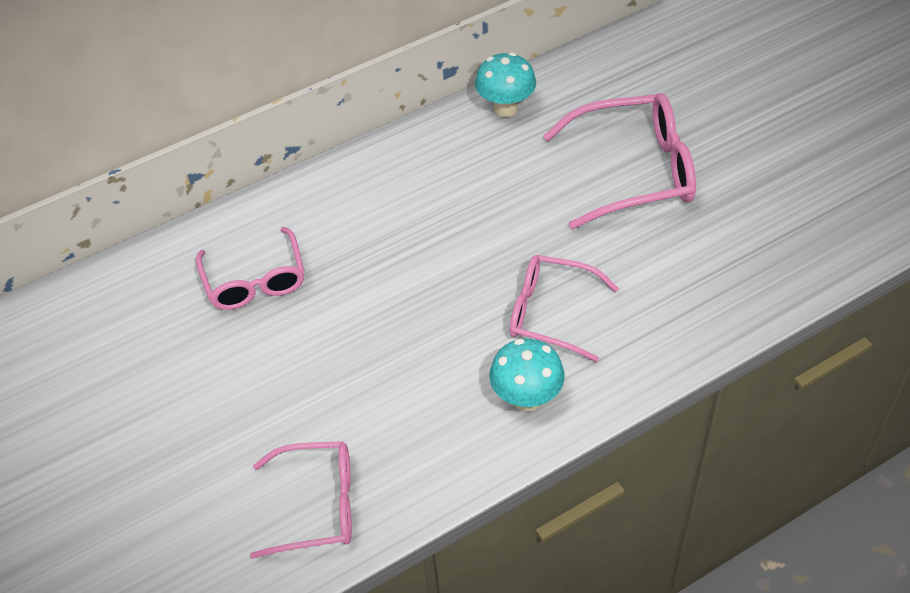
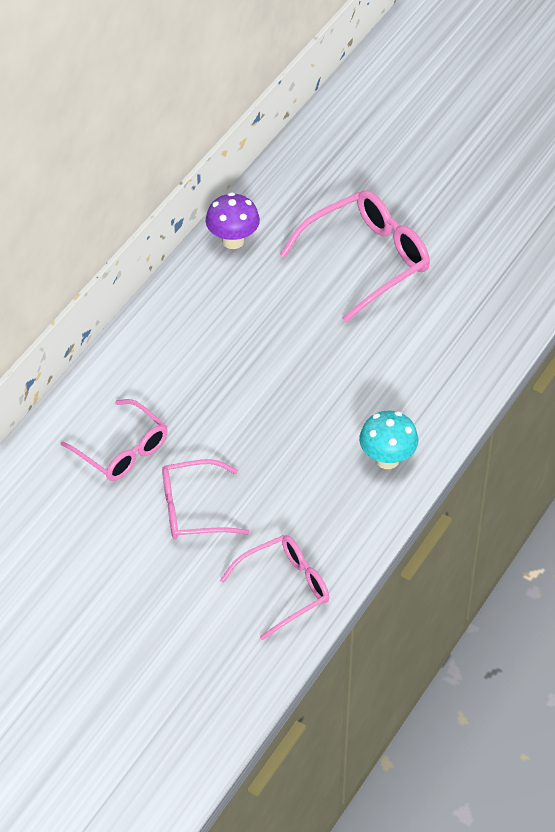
camera: 30 degrees left, 0 degrees up
(506, 108) = (233, 240): turquoise mushroom -> purple mushroom
(550, 313) = (367, 392): pink glasses -> pink glasses (193, 509)

